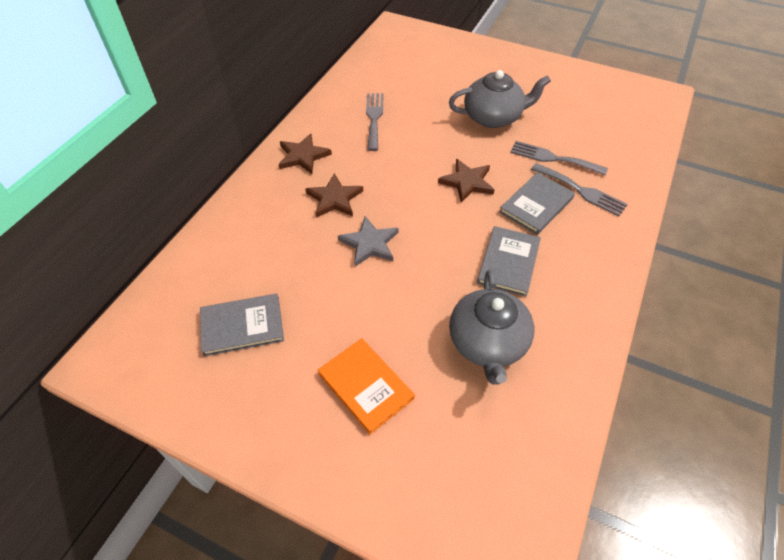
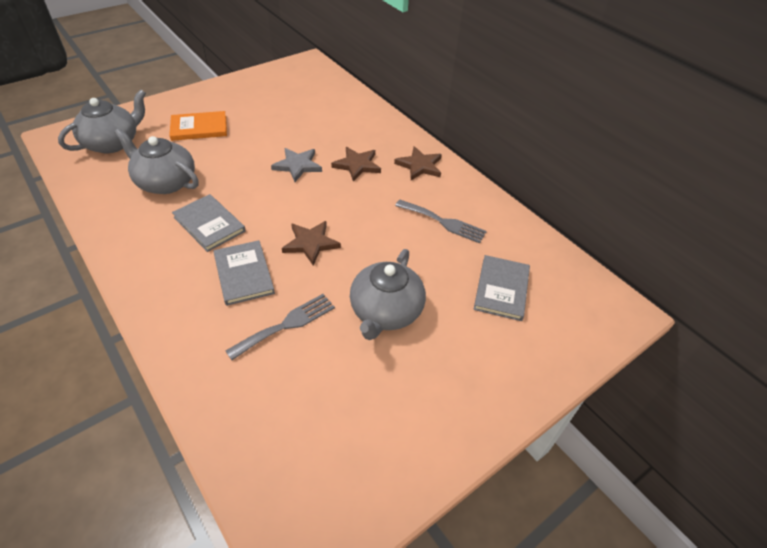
camera: 115 degrees right, 5 degrees down
(242, 326) = (285, 102): grey book -> grey book (501, 289)
(470, 469) = (113, 143): none -> grey teapot
(581, 191) = (227, 318): grey fork -> none

